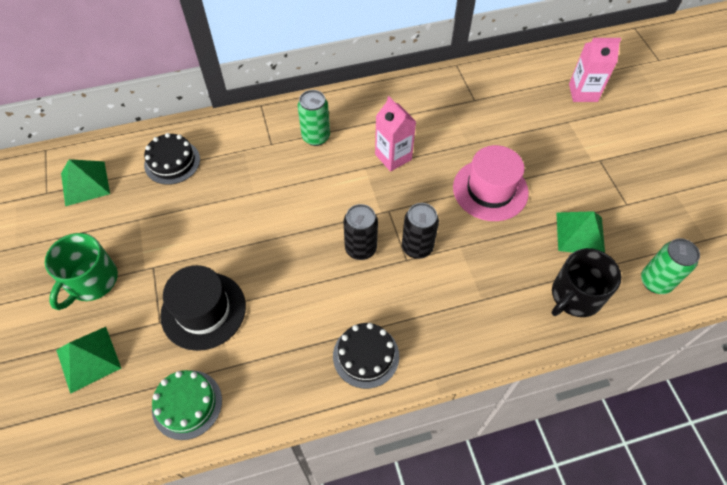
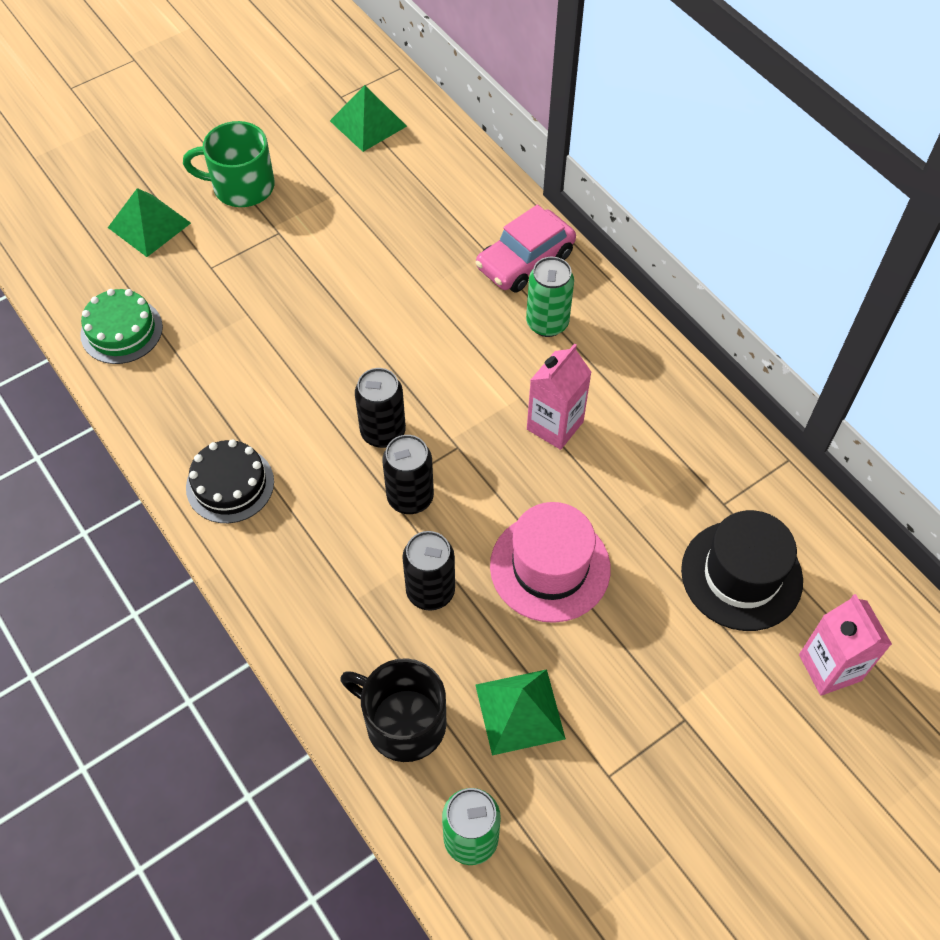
camera: 70 degrees right, 0 degrees up
(172, 162) = (434, 189): black cake -> none
(203, 310) = (238, 301): black hat -> black hat (741, 575)
(261, 133) = (525, 261): none -> pink car
(489, 255) = (430, 591): none -> black can

